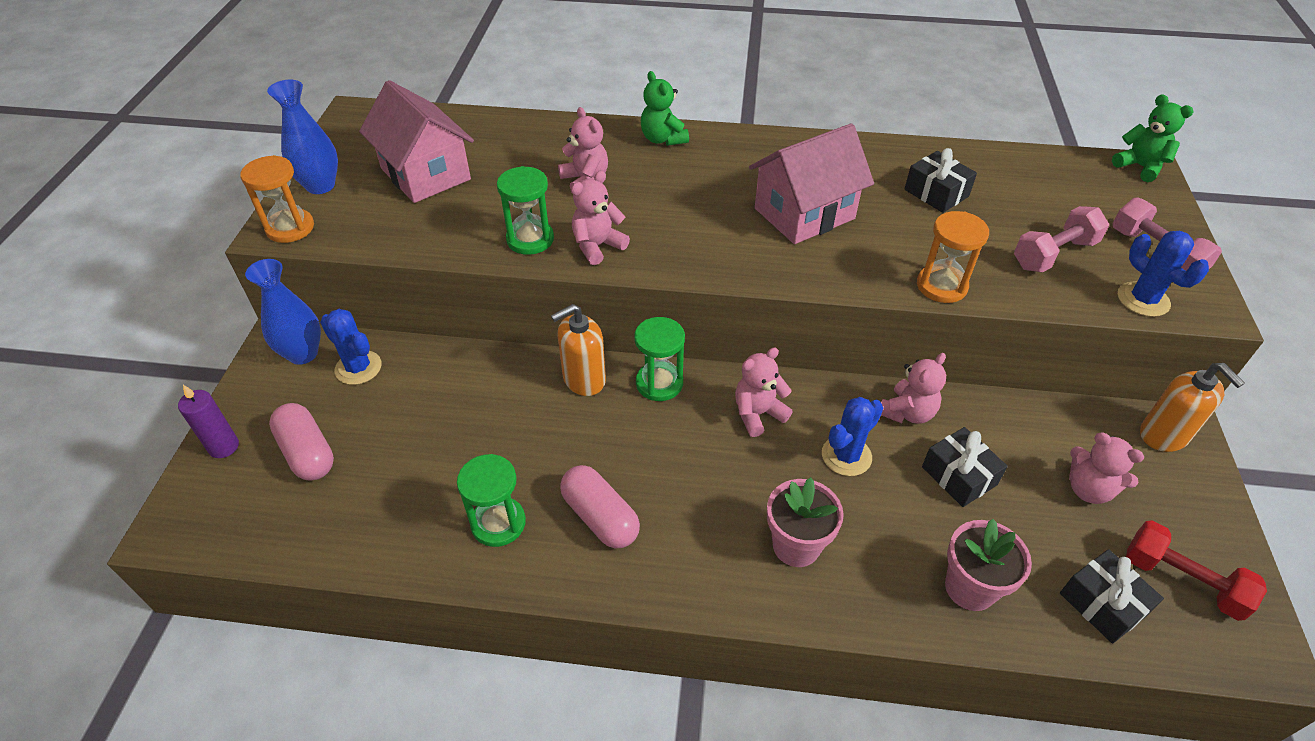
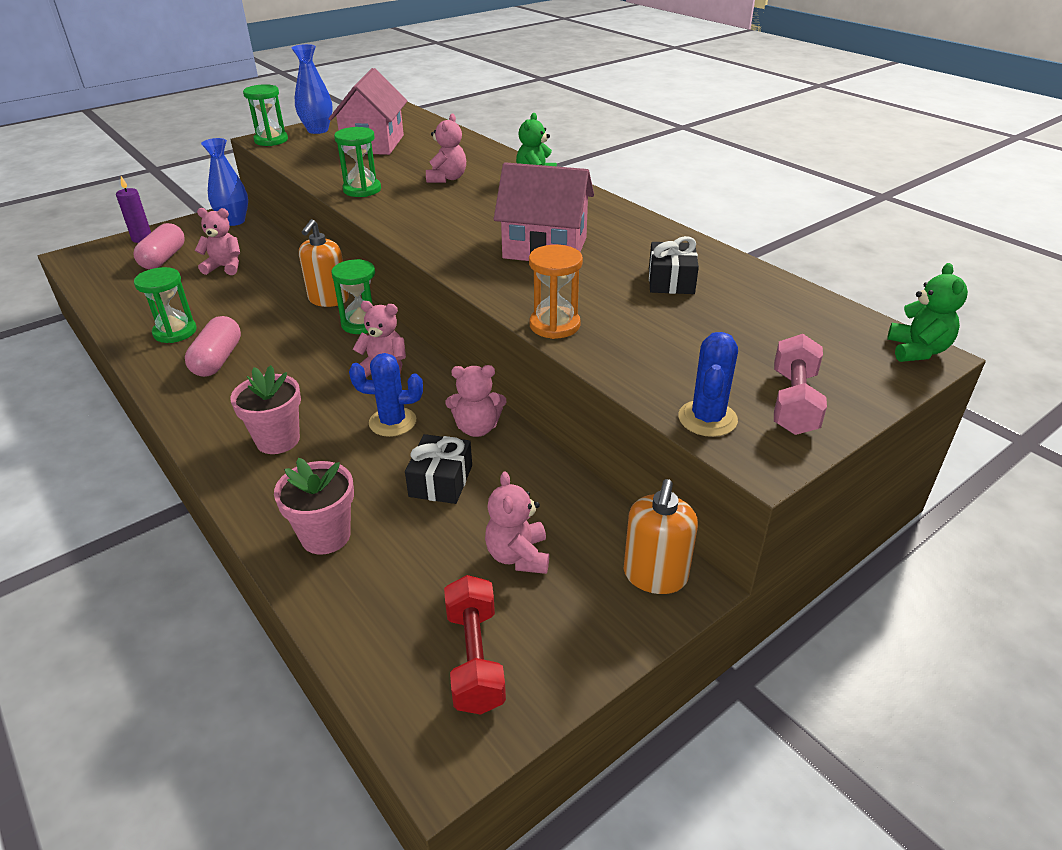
camera: 45 degrees right, 10 degrees down
(290, 228) = (271, 140): orange hourglass -> green hourglass
(358, 368) = (244, 238): blue cactus -> none
(584, 379) = (328, 299): orange soap dispenser -> orange soap dispenser turned 90 degrees counterclockwise
(597, 246) = (388, 207): pink teddy bear -> pink teddy bear (225, 267)
(1054, 254) = (690, 355): pink dumbbell -> none
(1102, 604) = (388, 617): black gift -> none

